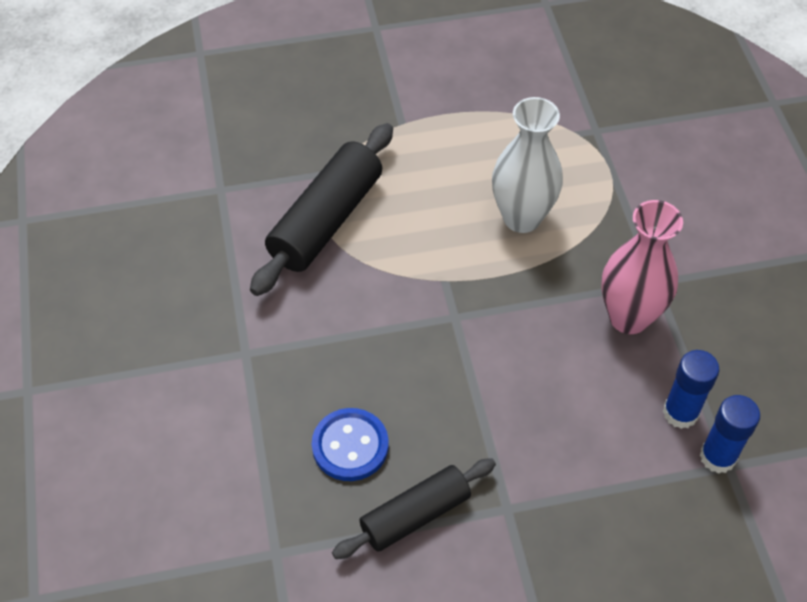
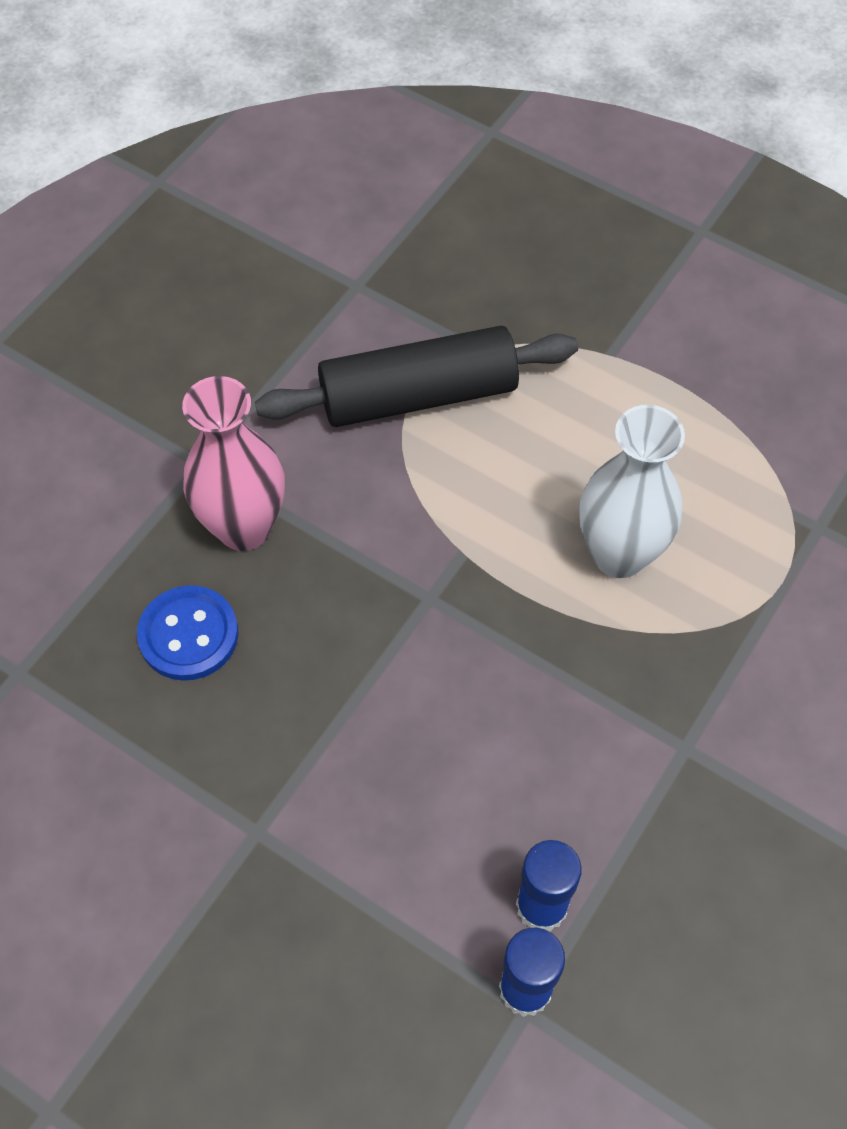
camera: 45 degrees right, 5 degrees up
(415, 515) = (168, 755): black rolling pin -> none
(629, 317) = (608, 757): pink vase -> pink vase (244, 527)

